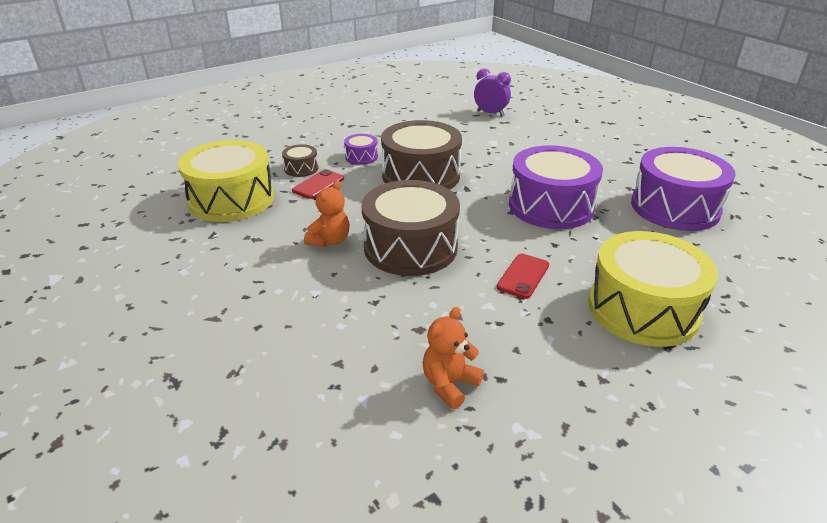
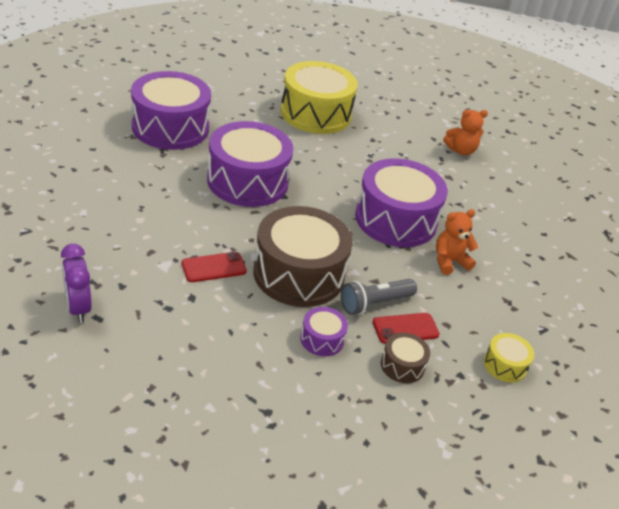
camera: 145 degrees left, 5 degrees up
(231, 199) = (505, 365): yellow drum -> yellow drum, size x0.44
(353, 186) = (374, 303): none -> grey flashlight
(410, 247) = (395, 219): brown drum -> purple drum
(523, 276) = (350, 161): red phone -> red phone (214, 267)

